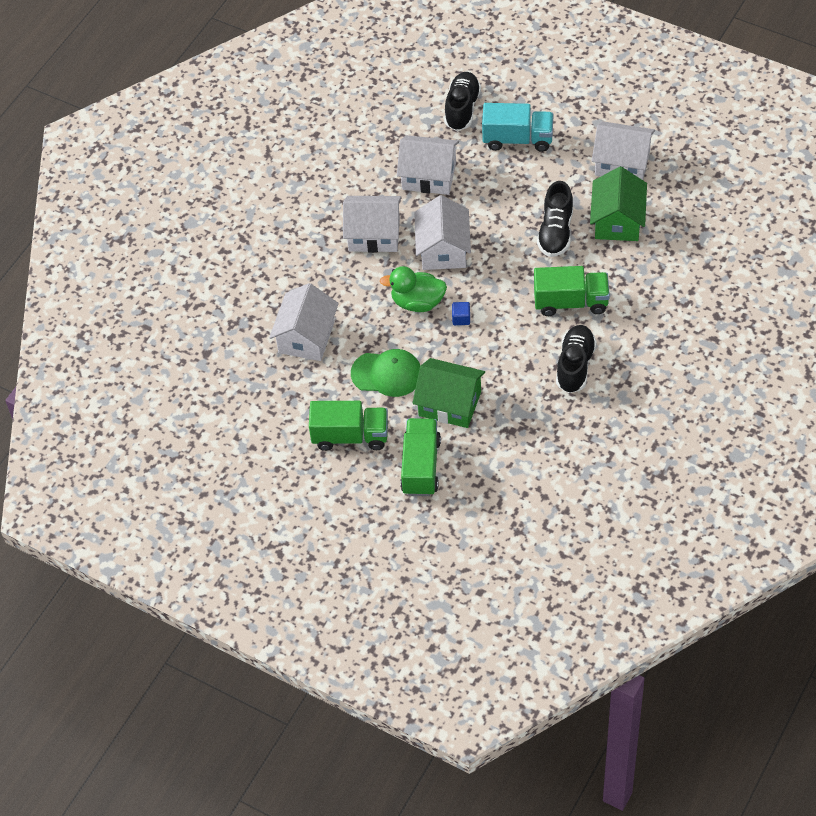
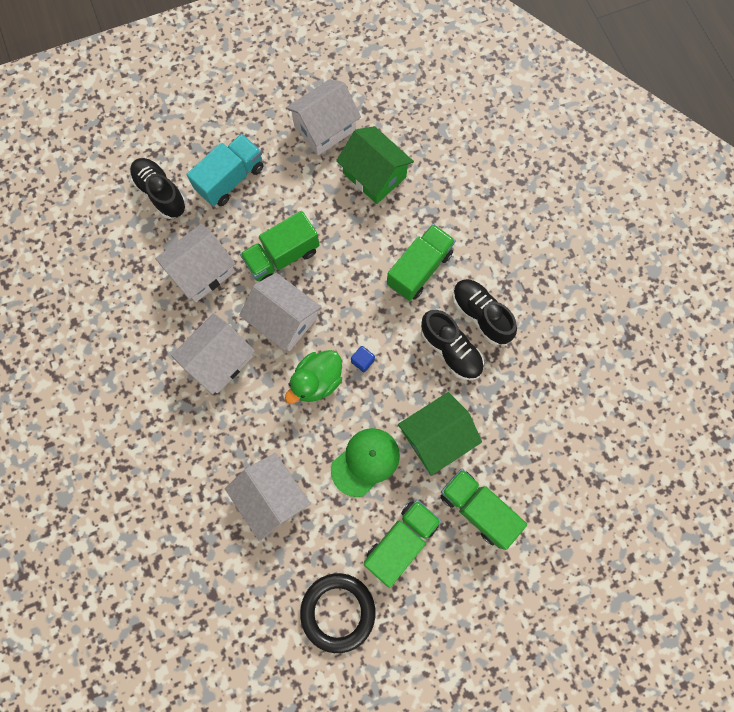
camera: 55 degrees left, 20 degrees up
(264, 433) = (338, 611): none -> black ring
(490, 213) = (282, 256): none -> green truck
(556, 232) = (344, 225): black shoe -> black shoe (450, 350)

